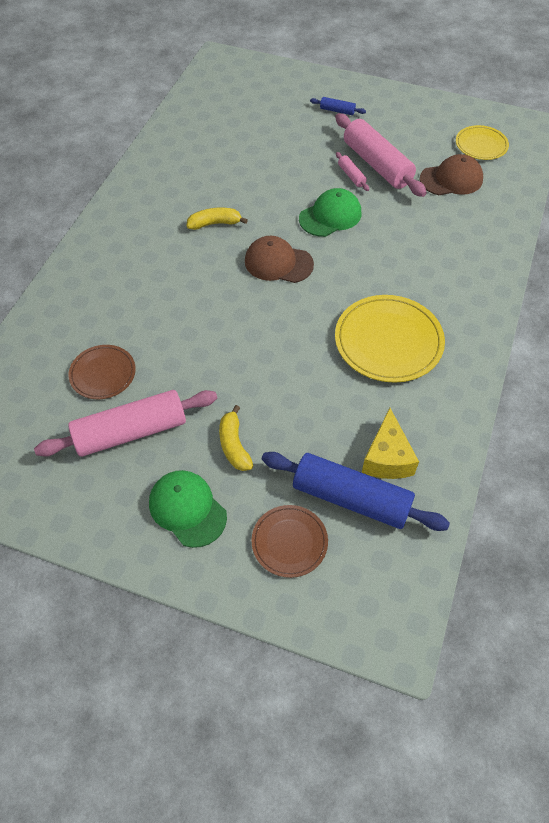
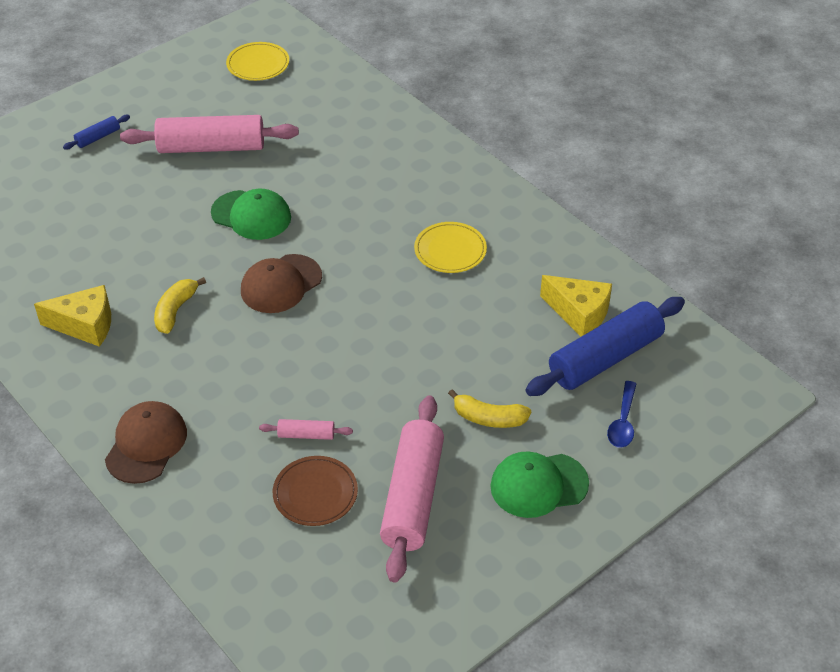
camera: 60 degrees left, 10 degrees down
(173, 190) = (85, 325): none -> yellow cheese
(289, 542) = (623, 422): brown plate -> blue spoon
(330, 216) = (251, 215): green cap -> green cap turned 120 degrees clockwise
(351, 176) = (209, 173): pink rolling pin -> pink rolling pin (306, 435)
(388, 341) = (450, 250): yellow plate -> yellow plate, size x0.59
(451, 179) = (284, 107): brown cap -> brown cap (146, 444)

